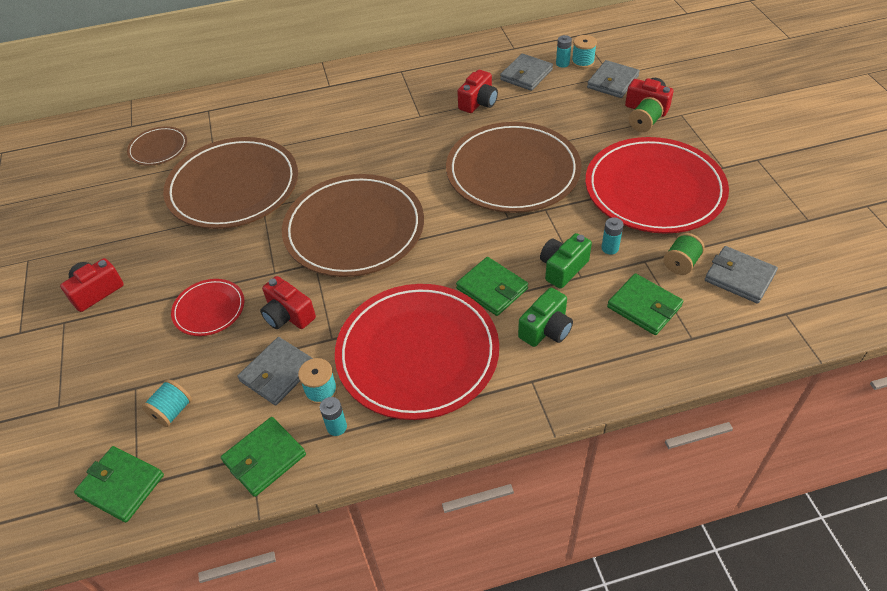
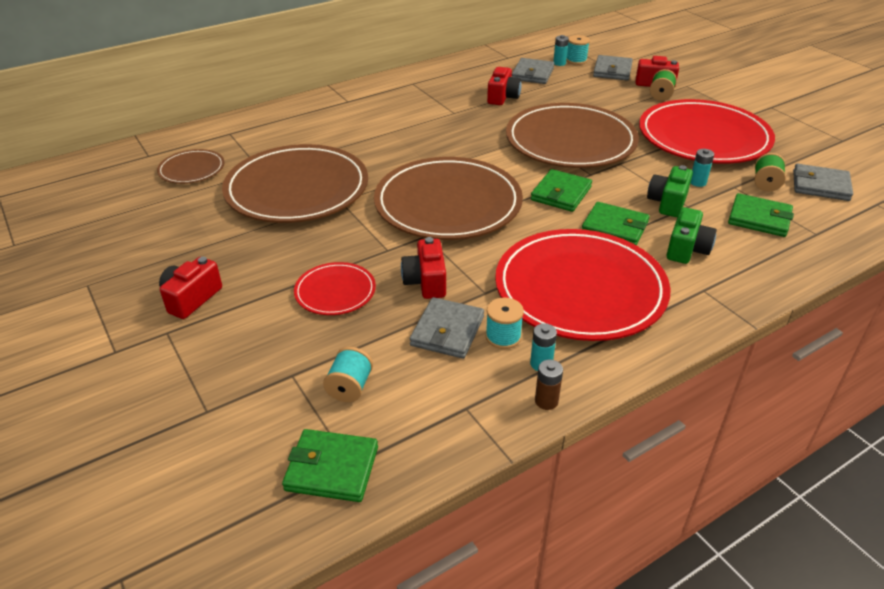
camera: 20 degrees left, 10 degrees down
(264, 458) = (482, 407): green wallet -> green wallet (561, 193)
(288, 315) = (426, 281): red camera -> red camera turned 60 degrees clockwise
(319, 466) = (546, 401): none -> brown battery

